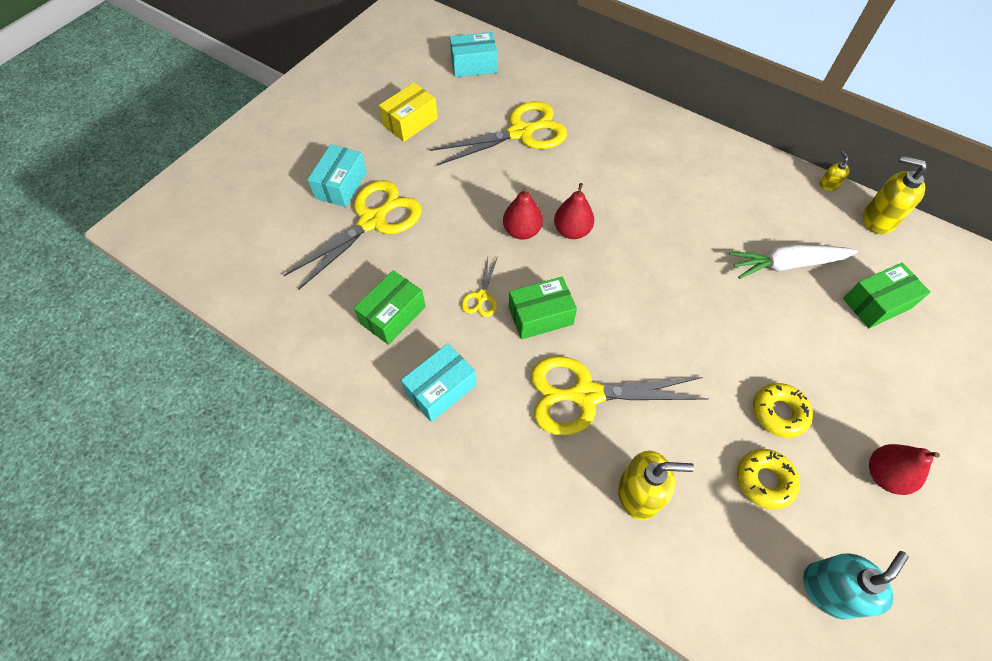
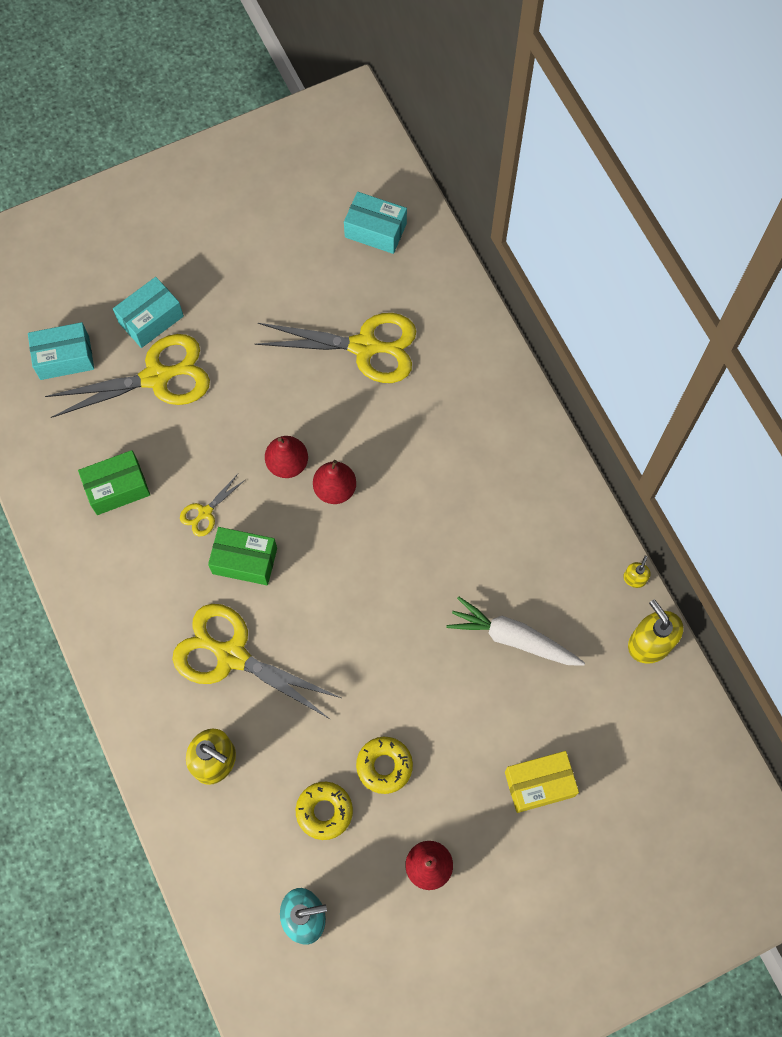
camera: 30 degrees right, 10 degrees up
(410, 122) = (262, 275): yellow box -> yellow box (539, 784)
(441, 389) = (115, 581): turquoise box -> turquoise box (64, 358)
(876, 303) = (564, 724): green box -> none

